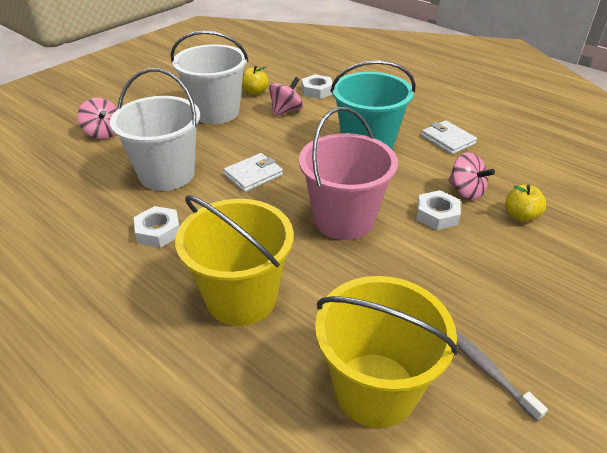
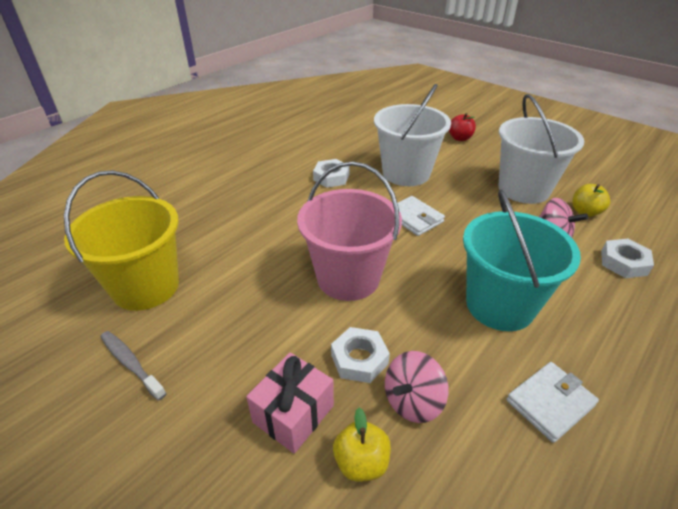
camera: 90 degrees right, 0 degrees up
(103, 133) = (460, 138): pink spinning top -> red apple
(241, 297) = (254, 219): yellow bucket -> none
(488, 371) = (131, 363): grey toothbrush -> grey toothbrush turned 105 degrees counterclockwise
(498, 249) = (293, 414): none -> pink gift

